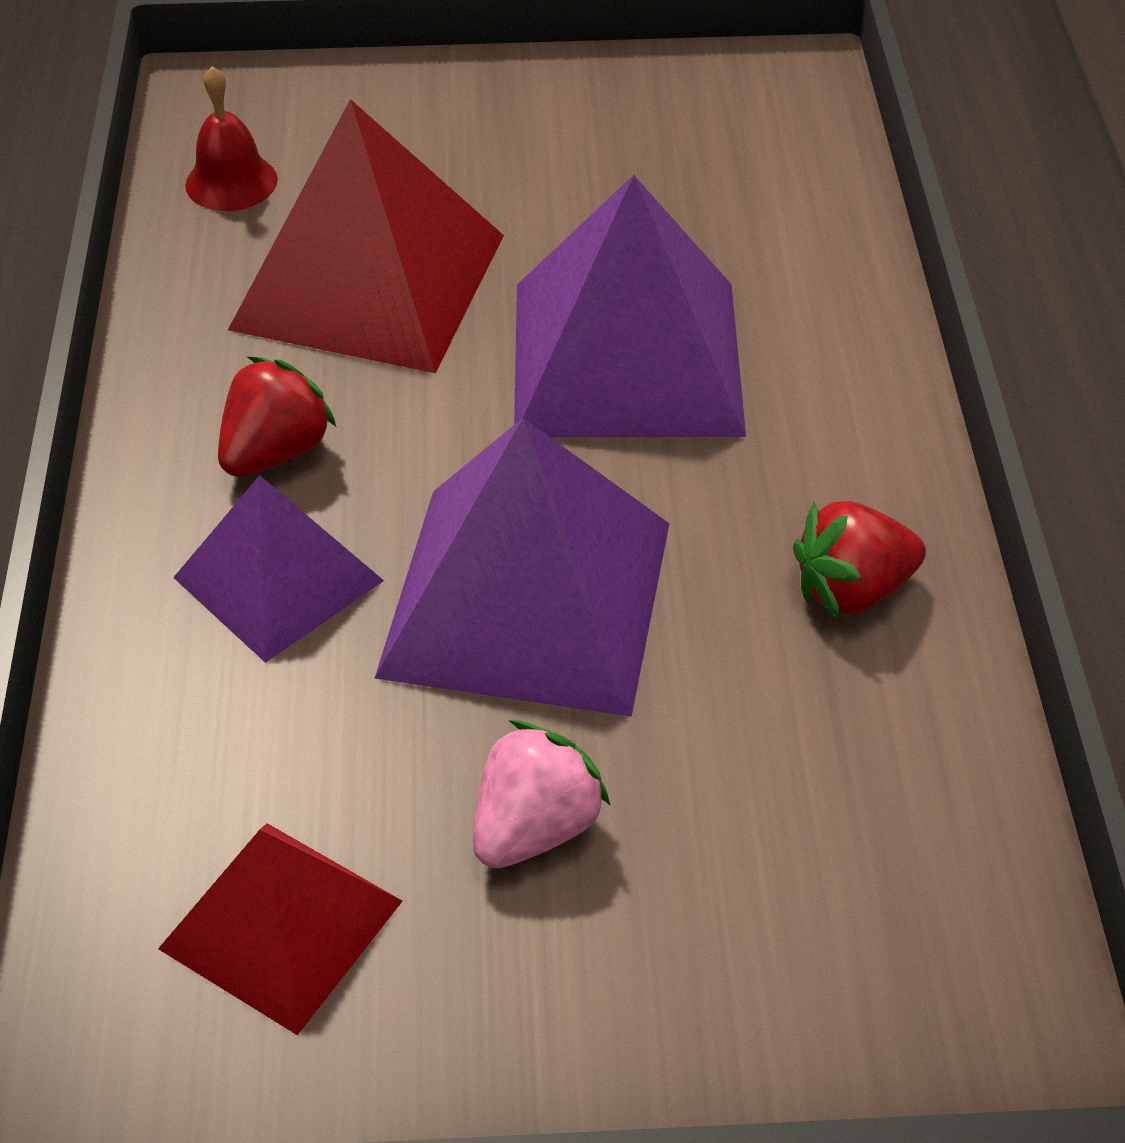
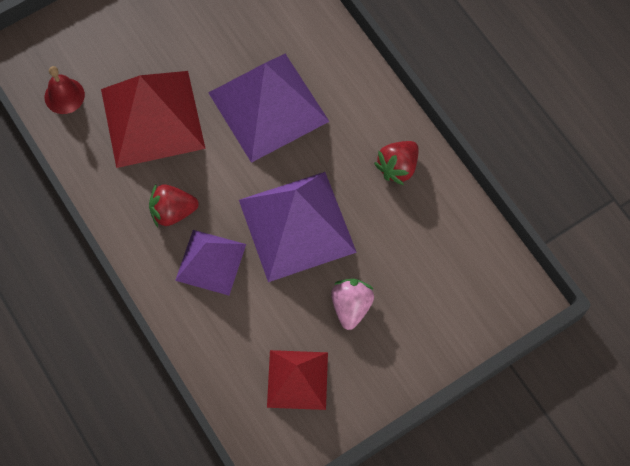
camera: 30 degrees left, 20 degrees up
(276, 452) = (173, 212): red strawberry -> red strawberry turned 105 degrees counterclockwise

